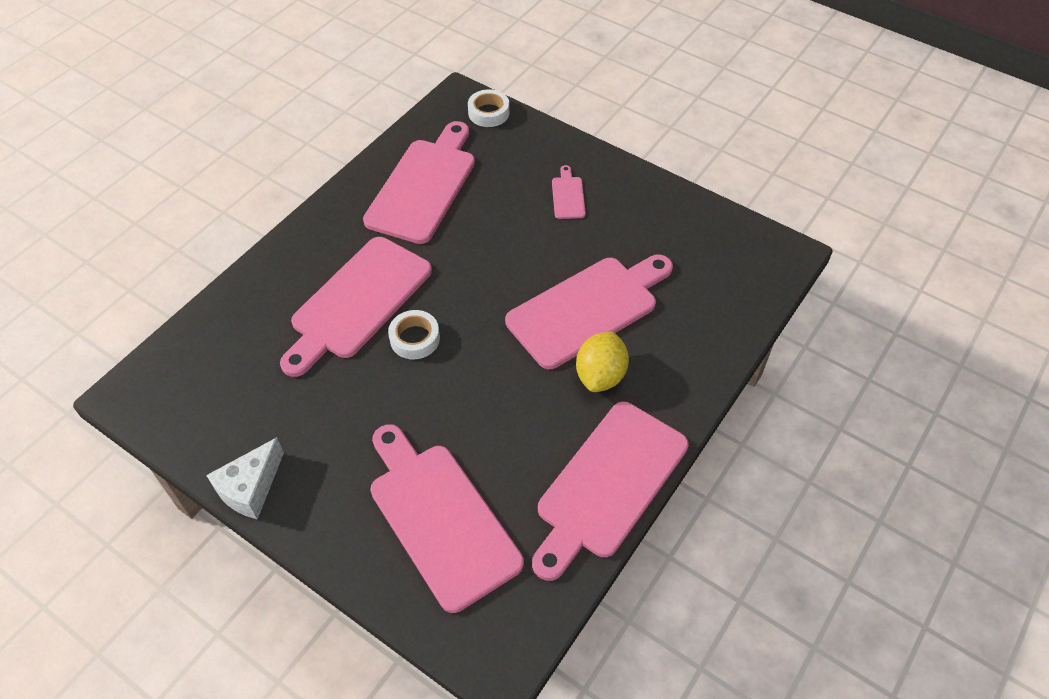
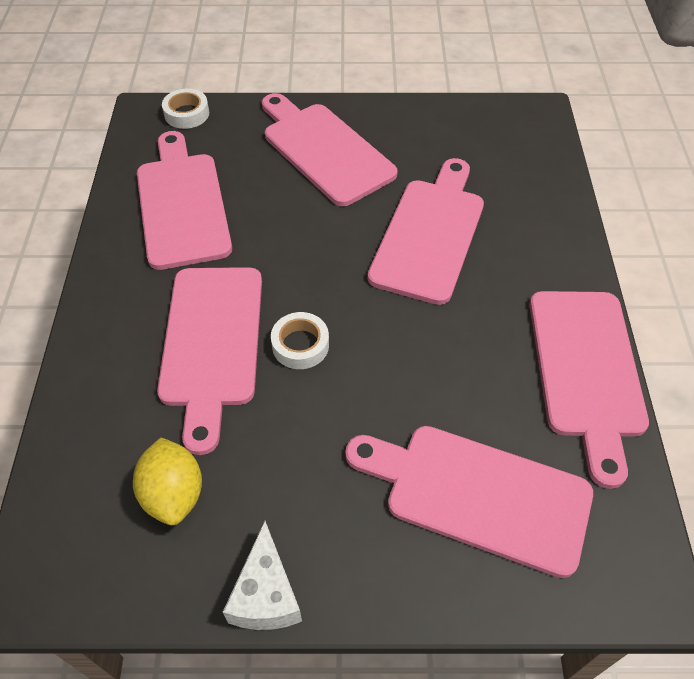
camera: 35 degrees left, 0 degrees up
(568, 195) = (324, 150): pink cutting board -> pink cutting board, size x2.34
(600, 375) = (493, 283): yellow lemon -> yellow lemon (174, 494)

